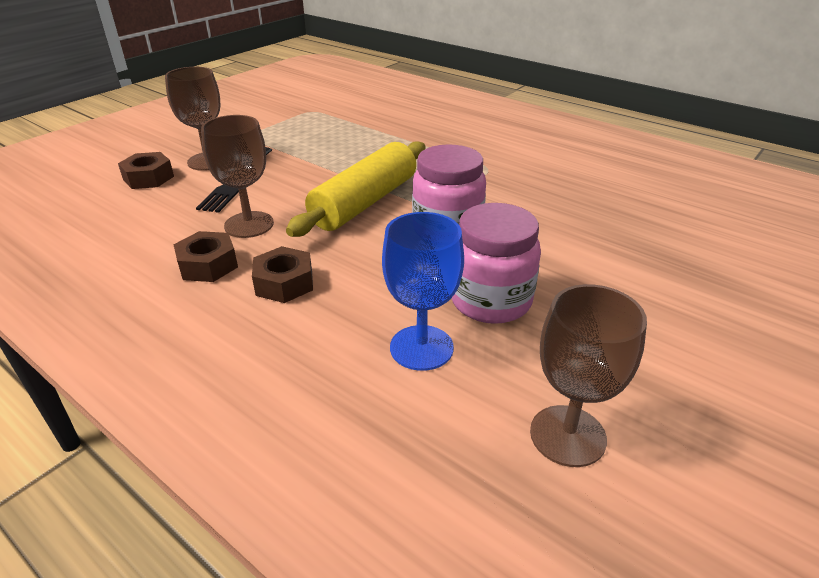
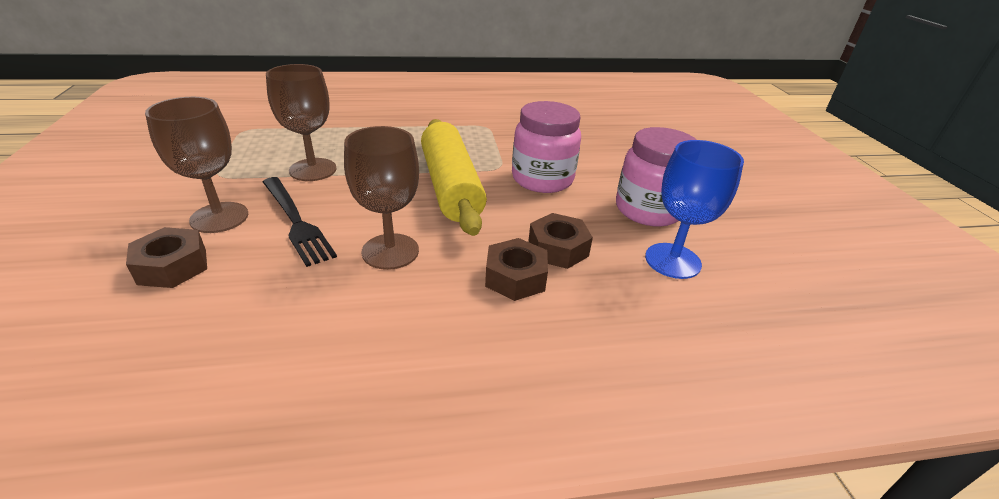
camera: 50 degrees left, 0 degrees up
(208, 265) = (425, 304): brown nut -> brown nut (558, 249)
(567, 435) = (803, 258): brown goblet -> brown goblet (313, 170)

